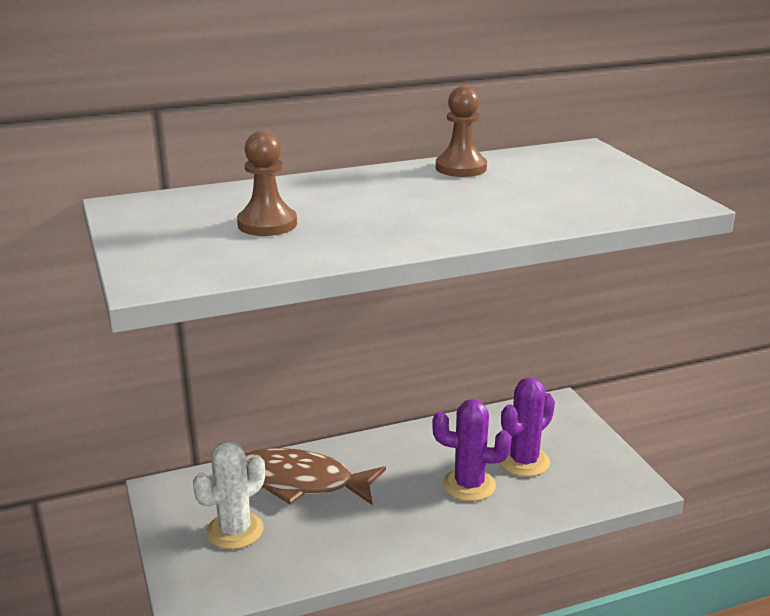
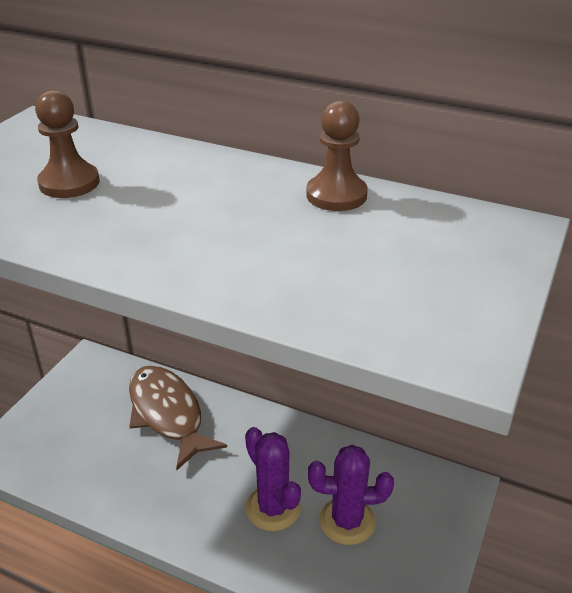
camera: 45 degrees right, 10 degrees up
(235, 531) = (82, 423): white cactus -> none

